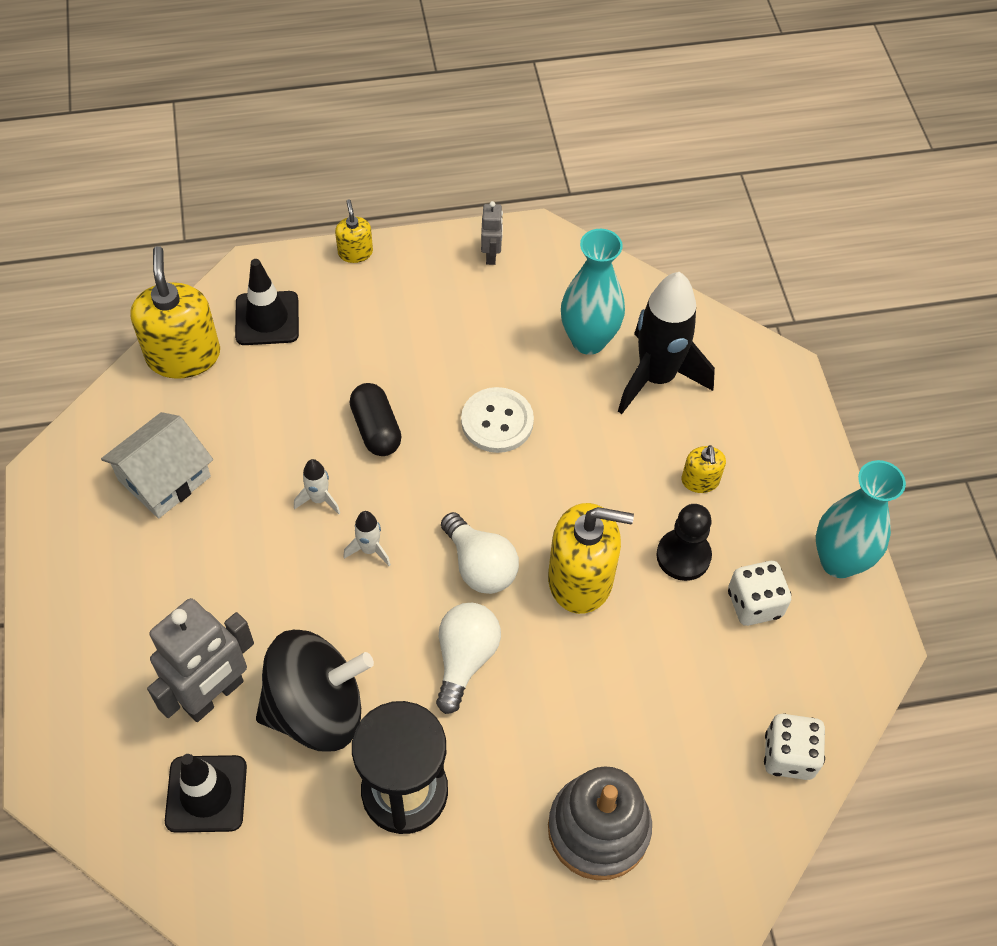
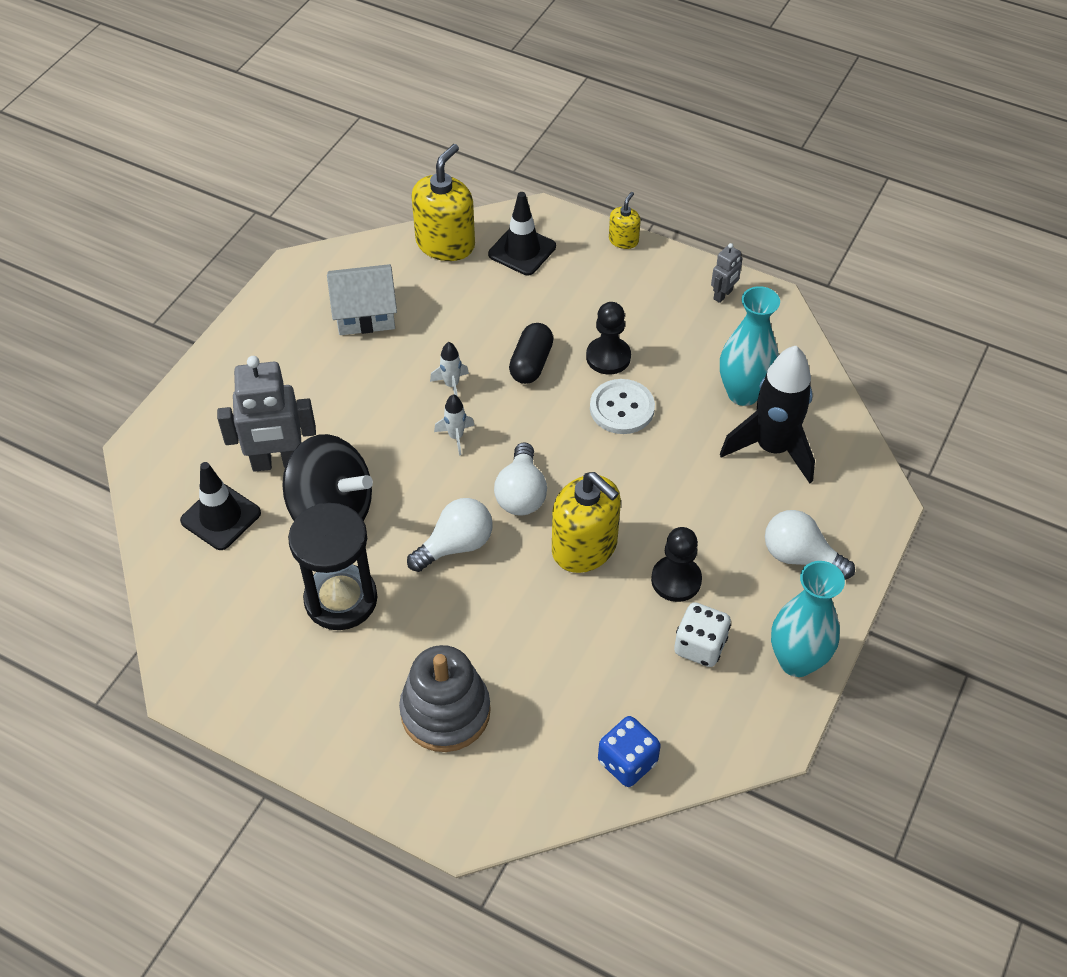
camera: 40 degrees right, 5 degrees down
(441, 378) = (608, 357): none -> black pawn
(700, 480) = (738, 538): yellow soap dispenser -> none
(762, 464) = (800, 556): none -> white light bulb
(788, 755) = (627, 762): white dice -> blue dice

